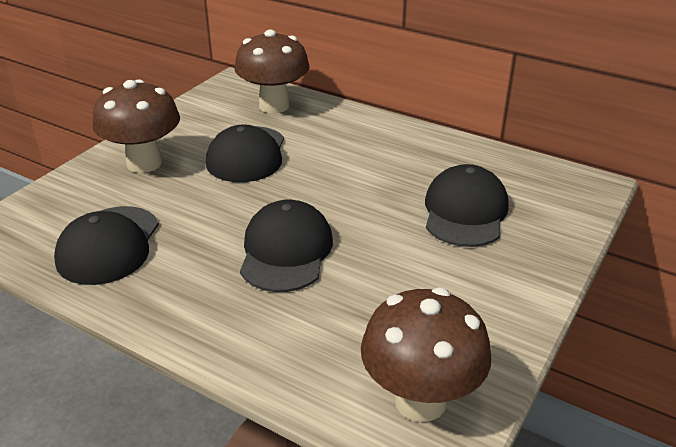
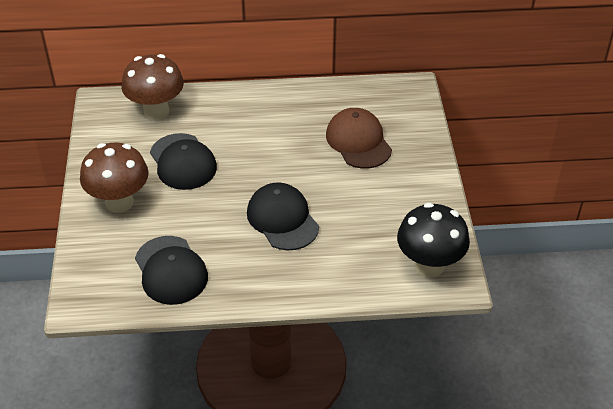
camera: 35 degrees left, 10 degrees up
(420, 401) = (429, 265): brown mushroom -> black mushroom
(465, 212) = (358, 141): black cap -> brown cap

